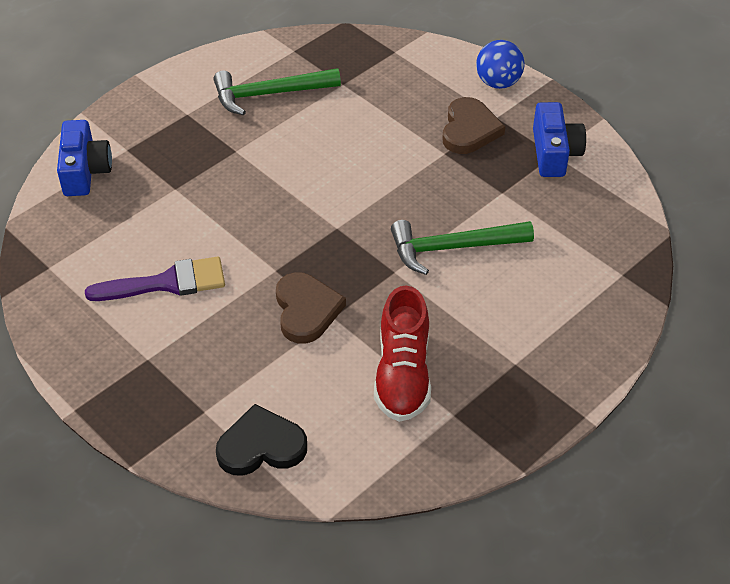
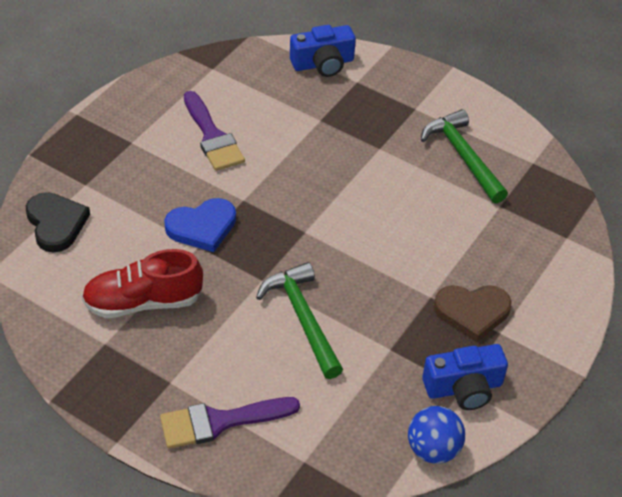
camera: 75 degrees right, 0 degrees up
(306, 310) = (202, 227): brown heart -> blue heart
(498, 82) = (555, 328): blue ball -> blue ball (433, 449)
(570, 330) = (220, 422): none -> purple brush

